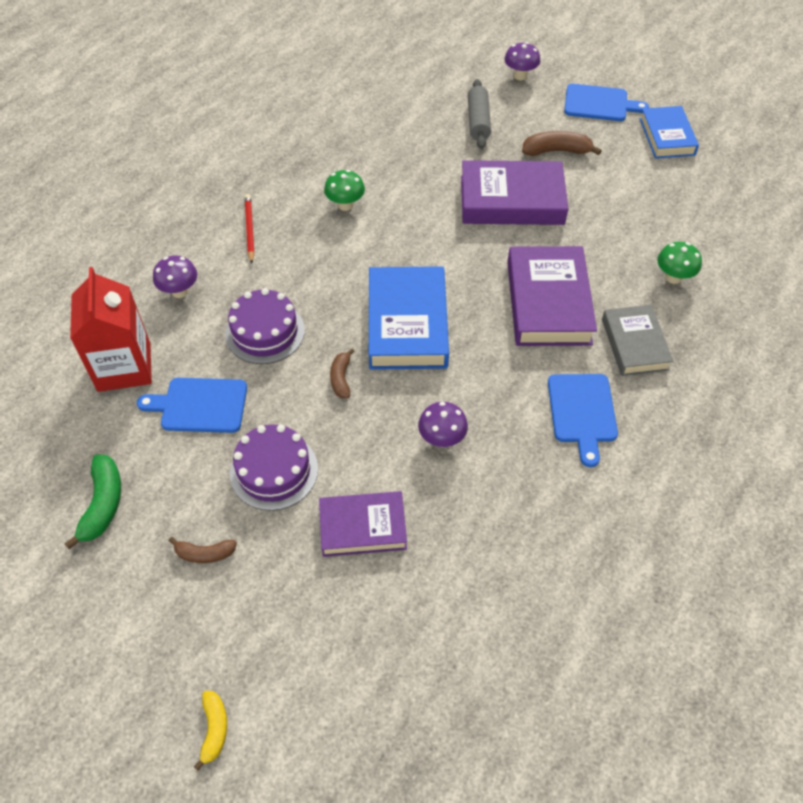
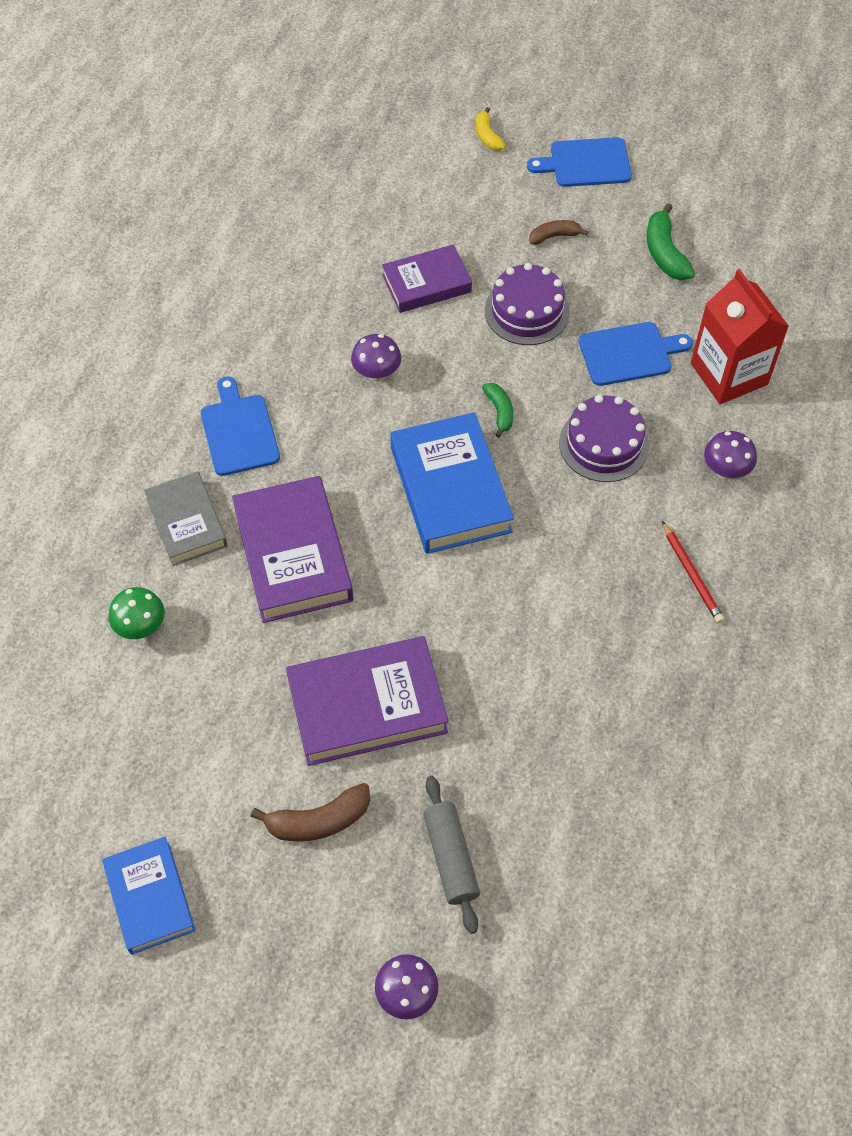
camera: 165 degrees right, 5 degrees up
(341, 378) = (499, 411): brown banana -> green banana
(345, 205) = (588, 643): green mushroom -> none
(599, 104) = (263, 953): blue cutting board -> blue cutting board (586, 163)

